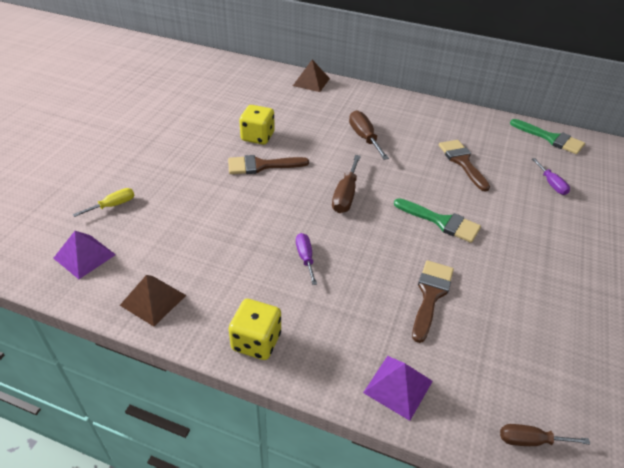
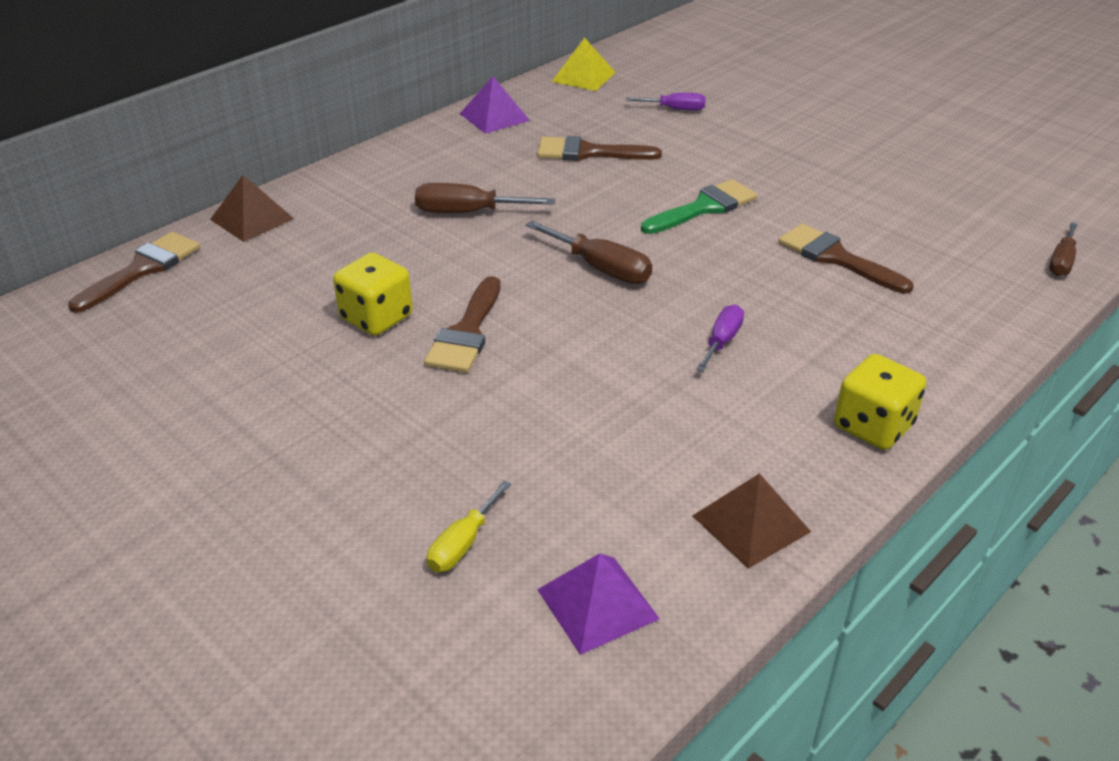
camera: 65 degrees left, 5 degrees down
(113, 205) = (463, 544): yellow screwdriver -> yellow screwdriver turned 135 degrees counterclockwise
(256, 70) = (142, 269): none -> brown brush
(305, 258) = (722, 341): purple screwdriver -> purple screwdriver turned 105 degrees clockwise
(398, 386) = (976, 326): purple pyramid -> purple pyramid (494, 117)
(550, 138) = (584, 76): green brush -> yellow pyramid

